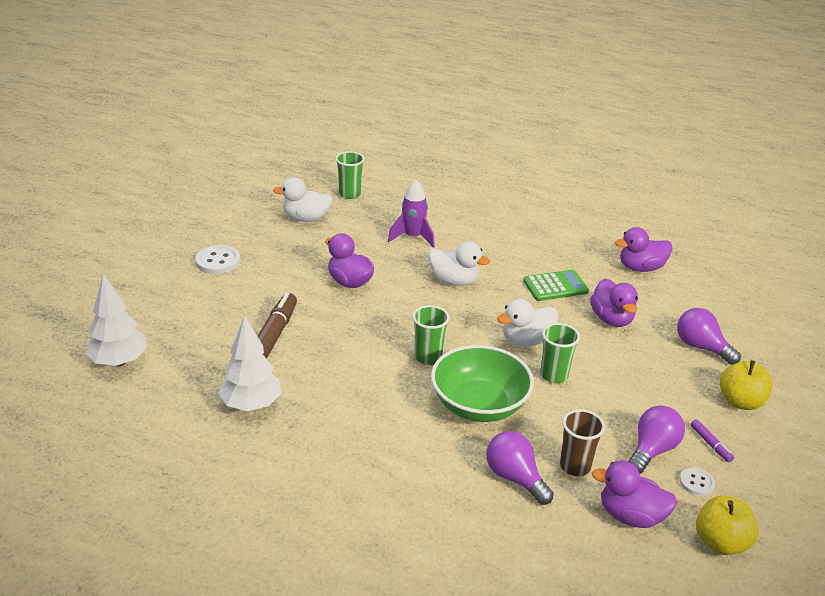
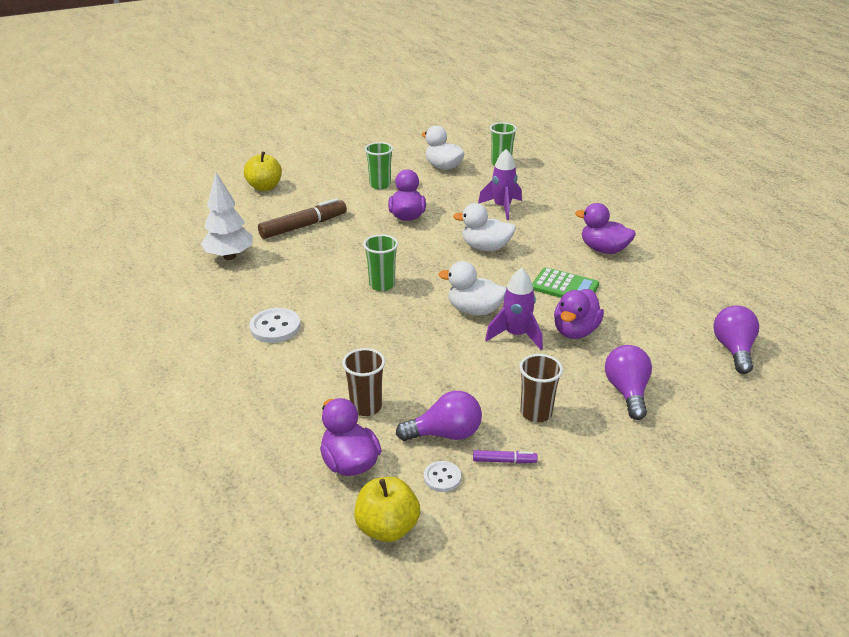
camera: 45 degrees right, 0 degrees up
(119, 361) = (202, 200): white tree -> none
(218, 261) = (343, 170): white button -> white button (275, 327)
(454, 281) = (485, 247): white duck -> white duck turned 120 degrees clockwise
(479, 405) = (366, 331): green bowl -> none
(515, 478) = (311, 387): purple light bulb -> purple light bulb (733, 349)
(554, 375) = (455, 343): green cup -> green cup (380, 185)
(582, 344) = (516, 335): none -> purple rocket
(640, 268) = (673, 309): purple duck -> purple duck (603, 249)
(677, 397) = (536, 413): none -> brown cup
(710, 444) = (504, 461): purple marker -> purple marker turned 105 degrees counterclockwise
(740, 402) = (591, 450): yellow apple -> yellow apple (264, 187)

